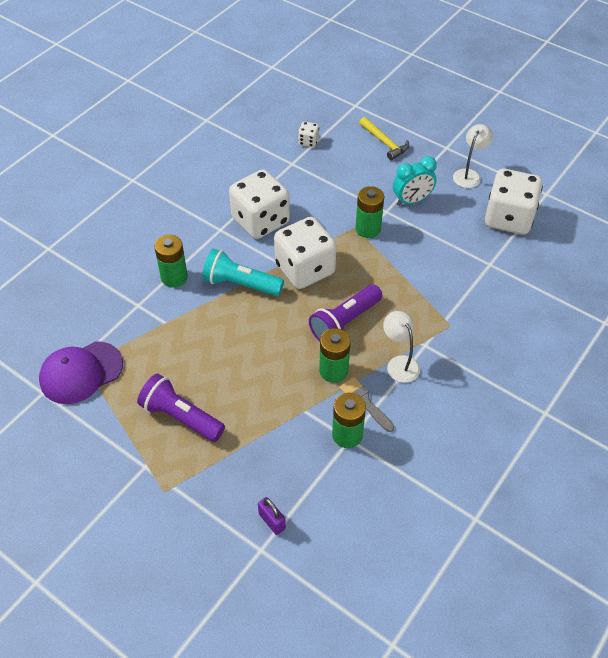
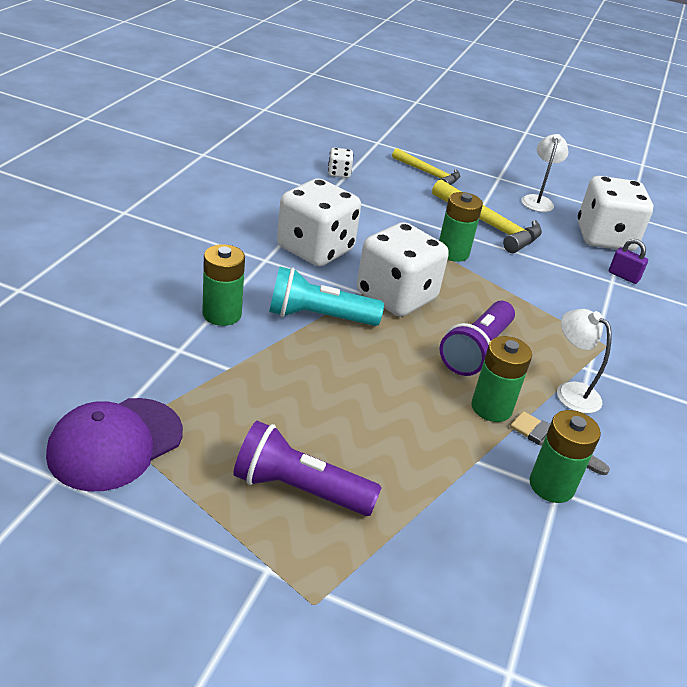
camera: 20 degrees left, 15 degrees down
(272, 521) = (506, 624): purple padlock -> purple padlock (623, 276)
(412, 200) = (489, 225): turquoise clock -> yellow hammer

